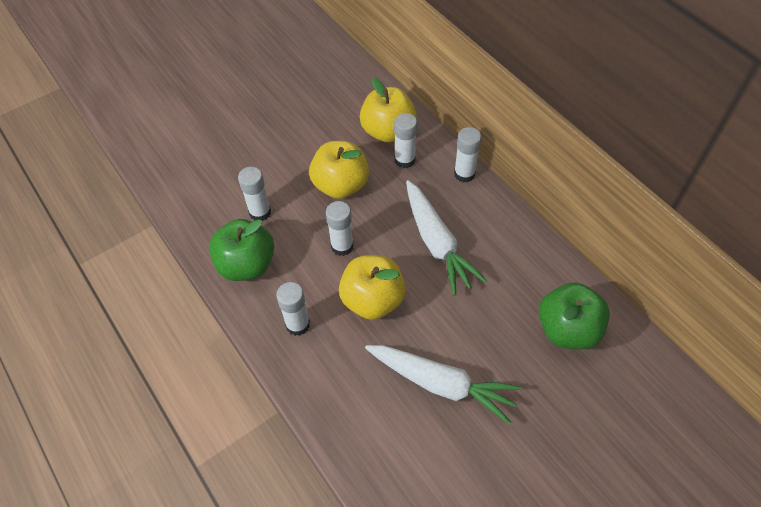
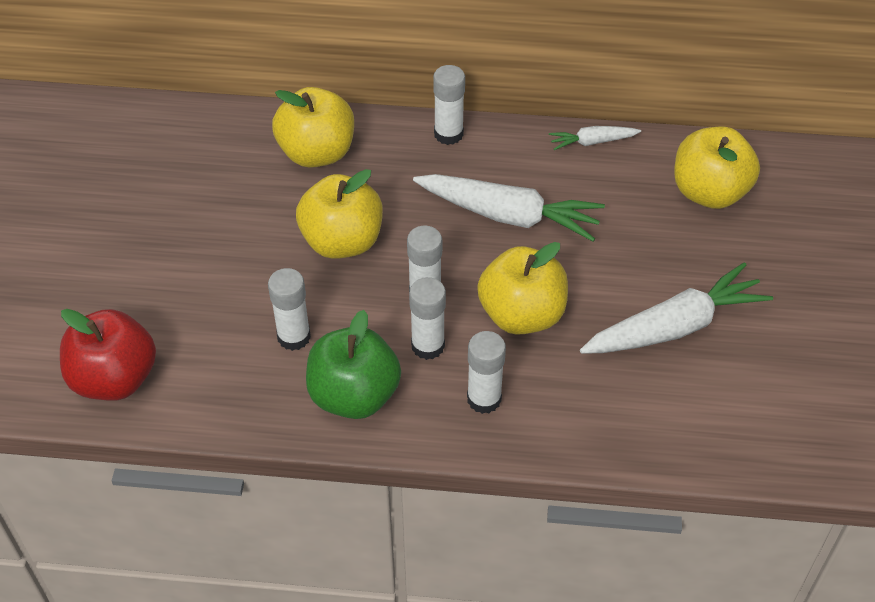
camera: 50 degrees left, 5 degrees down
(171, 165) = (115, 378): none -> red apple
(404, 160) = (373, 166): white glue stick -> white glue stick (428, 346)
(537, 242) = (592, 142): none -> white carrot
(567, 329) = (709, 192): green apple -> yellow apple

